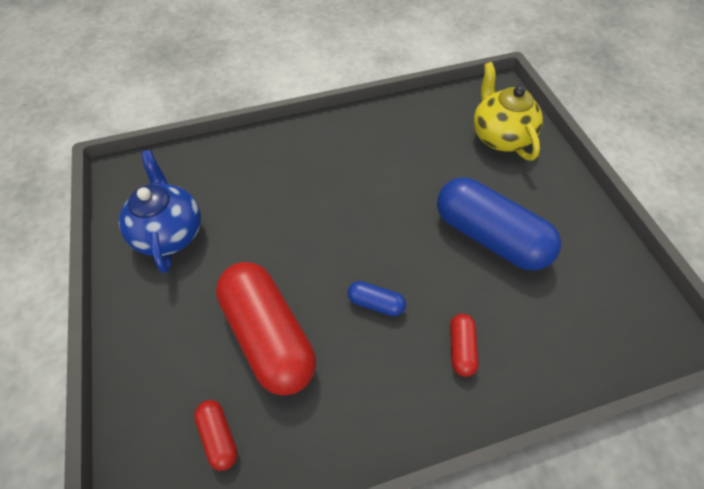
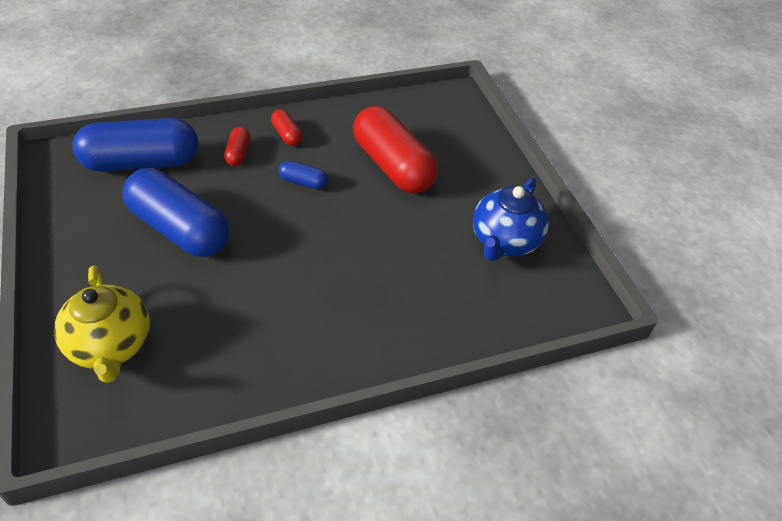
camera: 175 degrees right, 10 degrees down
(170, 232) = (504, 241): blue teapot -> blue teapot turned 45 degrees clockwise
(219, 436) = (418, 119): red capsule -> red capsule (287, 135)
(569, 326) = (141, 162): none -> blue capsule

